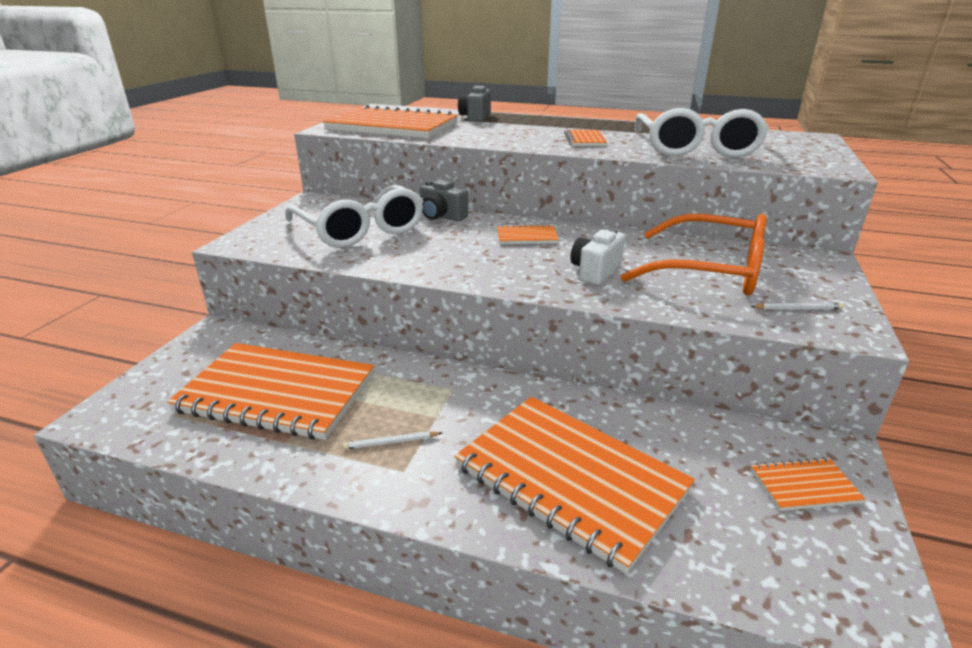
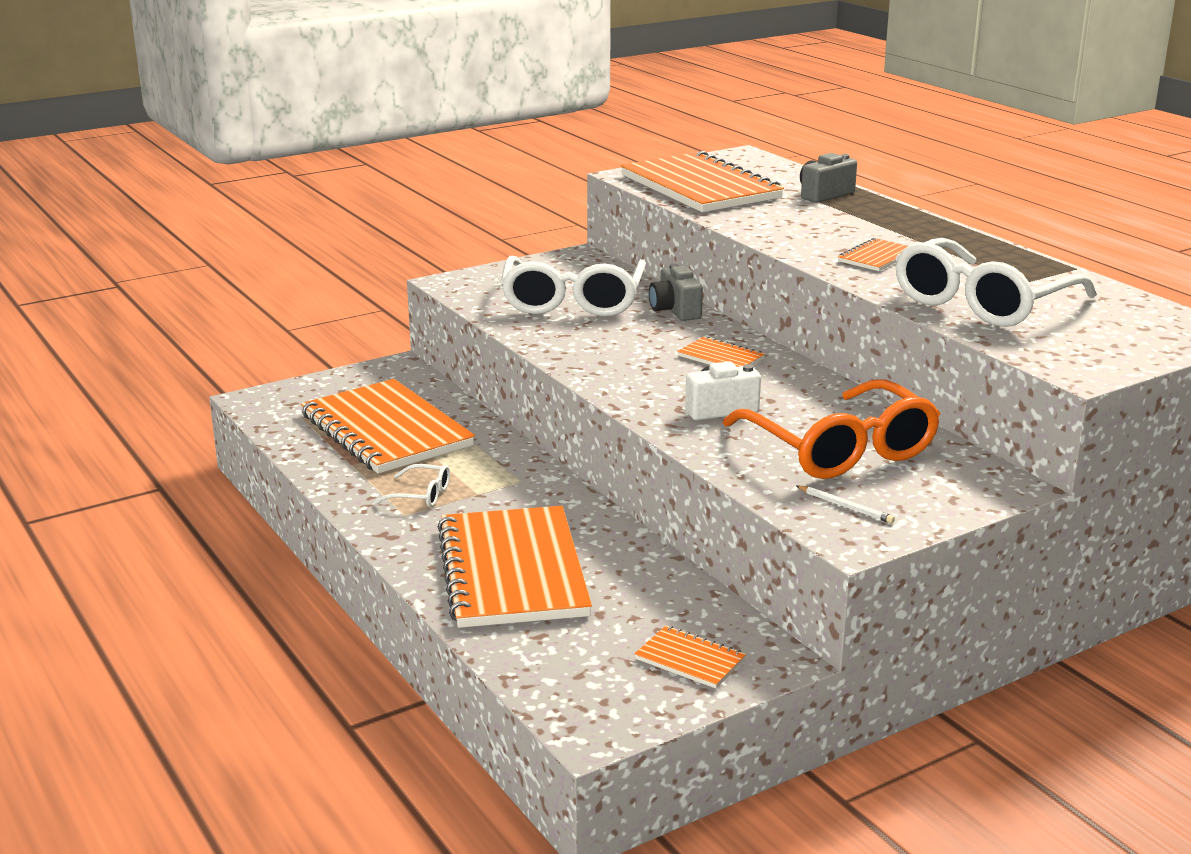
camera: 40 degrees right, 5 degrees down
(391, 442) = (421, 495): white pencil -> white glasses

